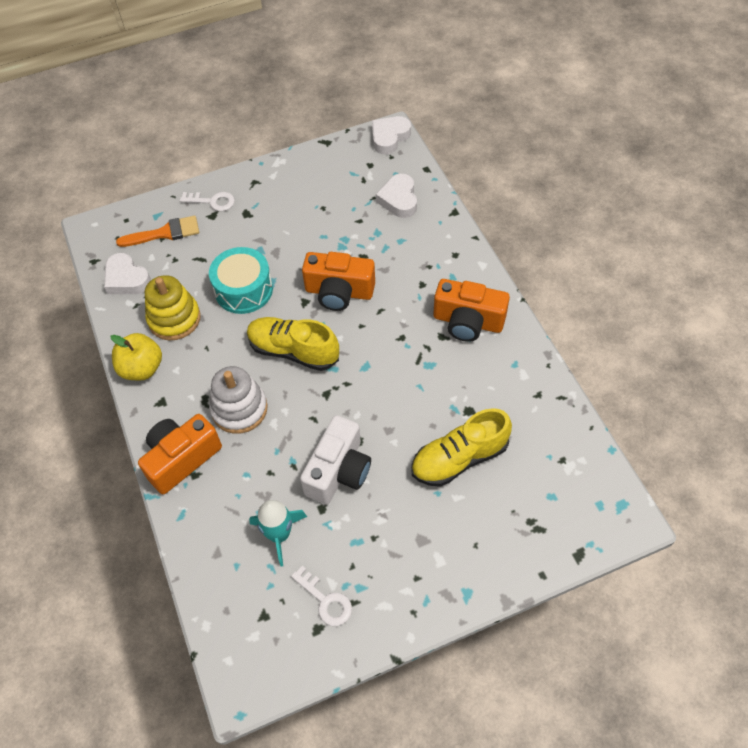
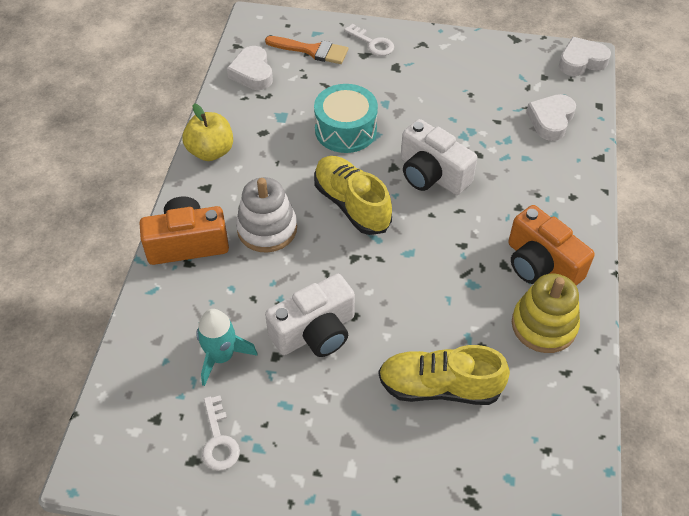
camera: 30 degrees right, 5 degrees down
(174, 319) = (268, 124): yellow stacking toy -> yellow stacking toy (544, 325)
(339, 292) = (432, 174): orange camera -> white camera

